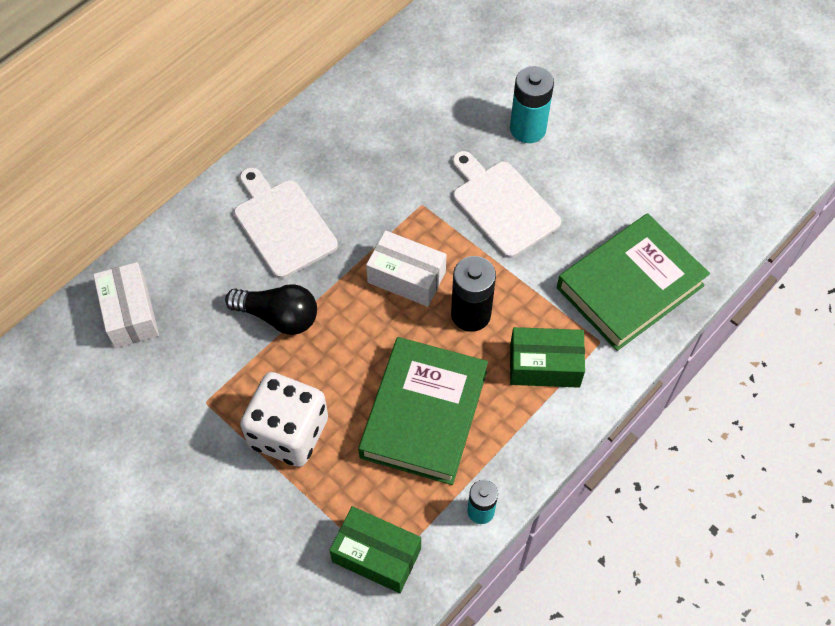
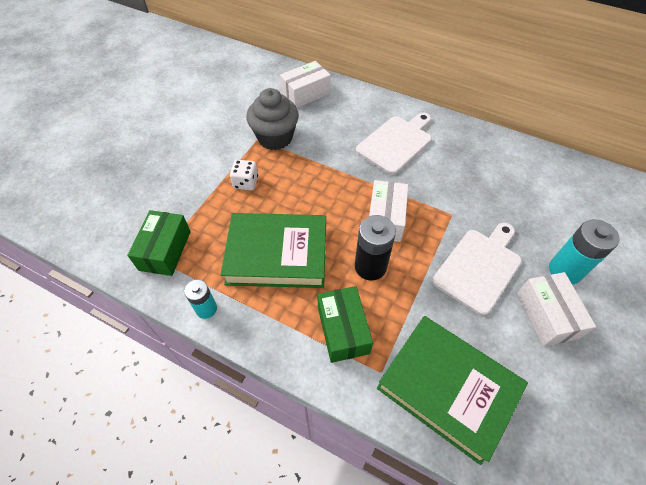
camera: 75 degrees right, 5 degrees down
(212, 377) = (275, 138): none -> grey cupcake
(278, 316) = (327, 157): black light bulb -> none
(288, 433) = (246, 182): white dice -> white dice, size x0.50
(574, 168) = (547, 315): none -> white box

